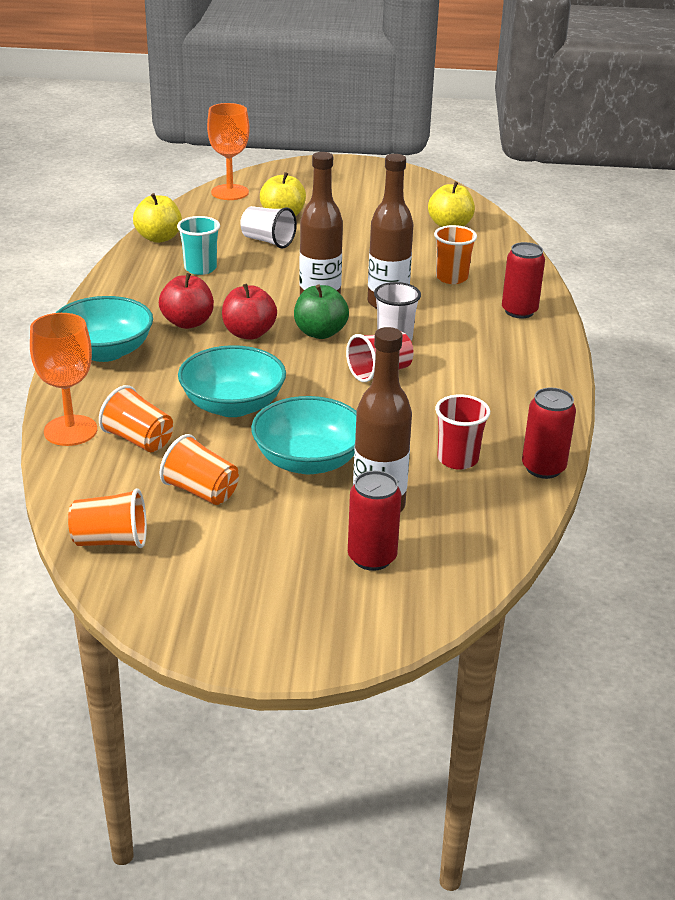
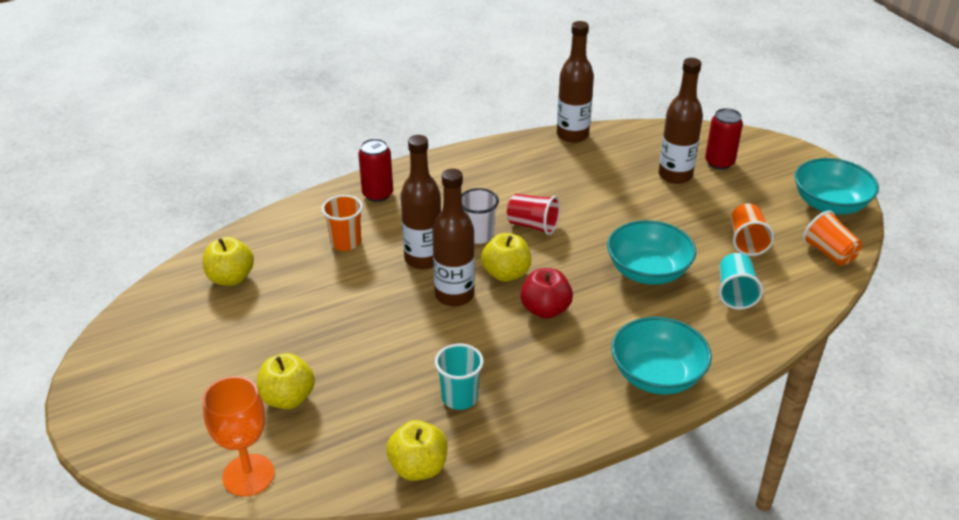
camera: 120 degrees left, 5 degrees up
(70, 430) = (766, 331): orange goblet -> none
(139, 440) = (735, 293): orange cup -> turquoise cup
(187, 323) = (564, 352): red apple -> none
(268, 241) = (360, 380): white cup -> none
(308, 461) = (667, 215): turquoise bowl -> turquoise bowl (830, 204)
(320, 333) = (506, 274): green apple -> yellow apple
(457, 459) = (598, 164): red cup -> none
(543, 468) = (572, 135): red can -> brown bottle

